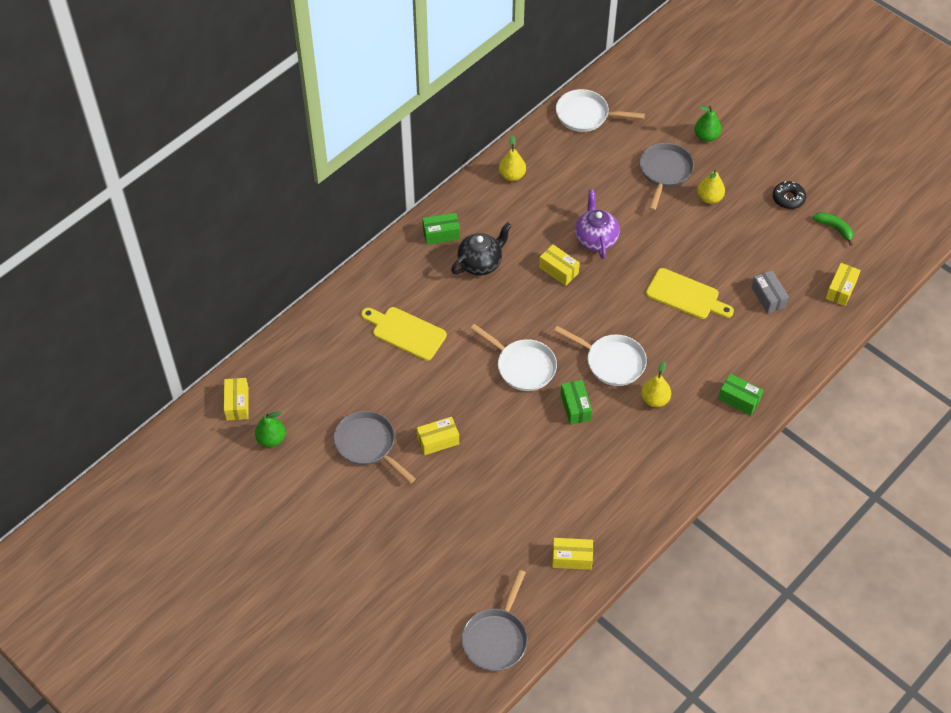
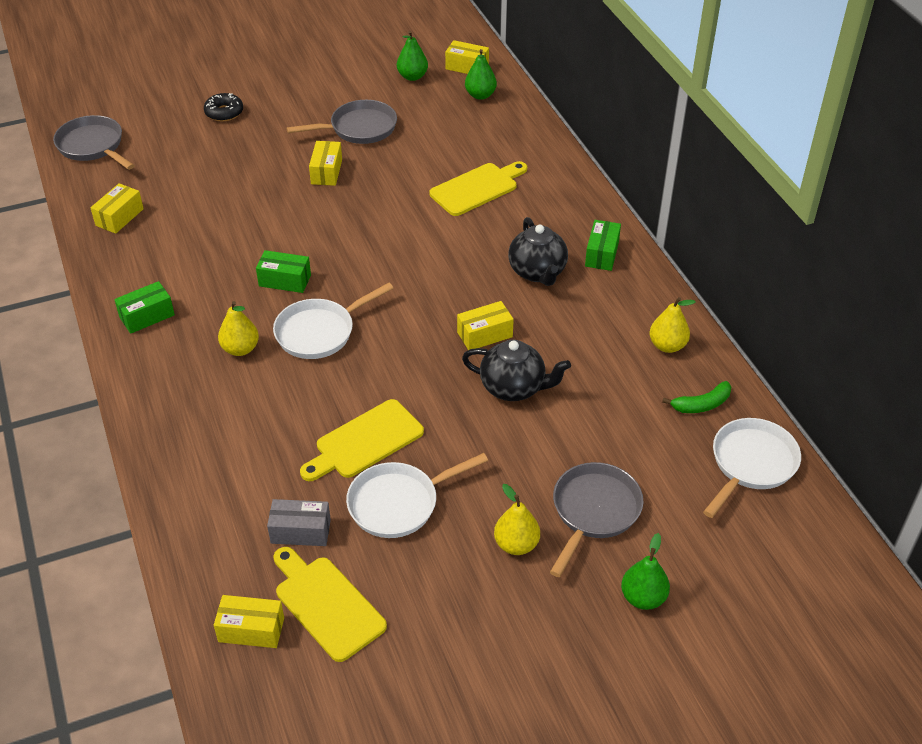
camera: 115 degrees right, 10 degrees down
(277, 377) = (480, 95): none -> green pear
(523, 366) = (369, 258): white pan -> white pan (398, 503)
(595, 239) = (514, 387): purple teapot -> black teapot
(665, 172) = (594, 511): grey pan -> grey pan turned 105 degrees counterclockwise
(739, 399) = (177, 426): green box -> green box (147, 316)
(788, 198) = (459, 649): black donut -> black donut (224, 112)
(803, 264) = (326, 604): none -> yellow cutting board
(834, 228) = (364, 685): green banana -> green banana (701, 404)
(841, 289) = (251, 630): yellow box -> yellow box turned 45 degrees counterclockwise

